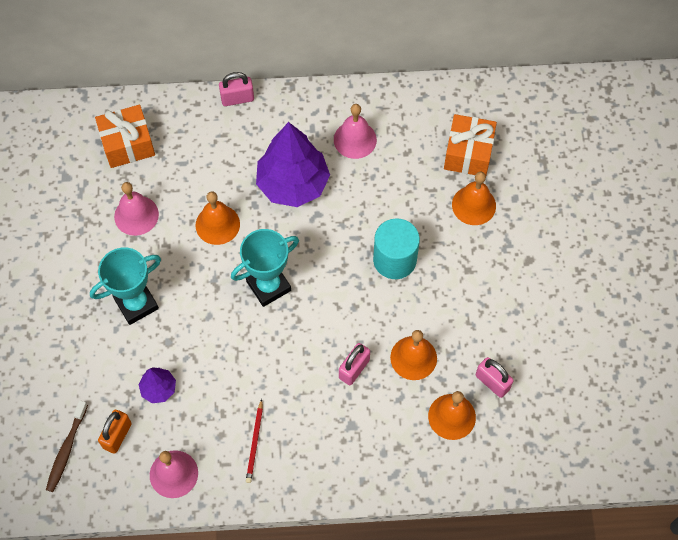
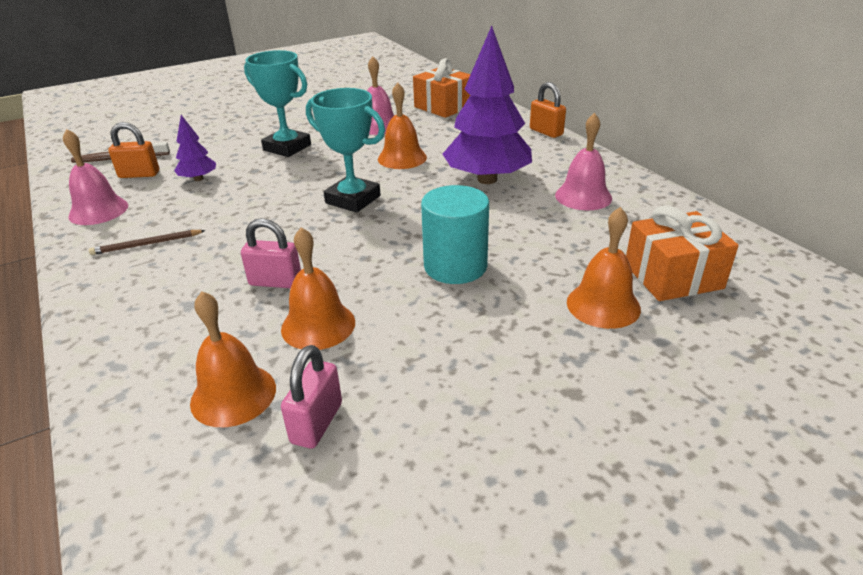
camera: 65 degrees right, 30 degrees down
(237, 98) = (546, 132): pink padlock -> orange padlock
(255, 442) = (147, 244): red pencil -> brown pencil

